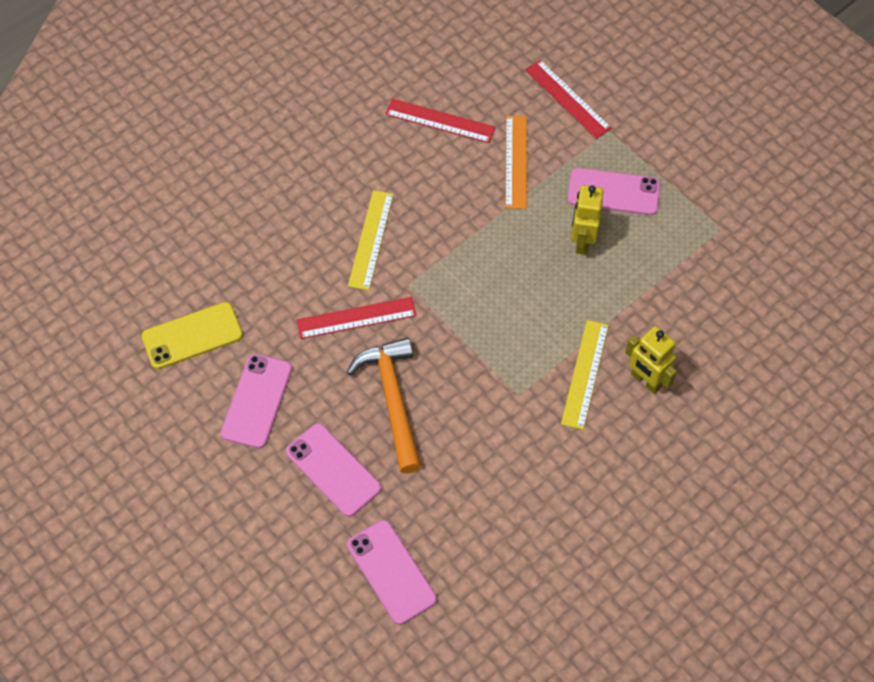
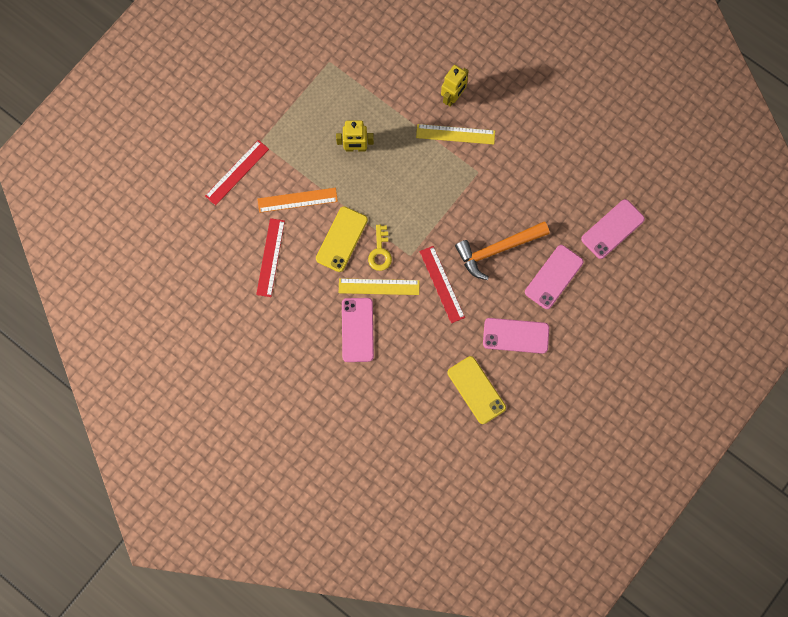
camera: 100 degrees left, 15 degrees up
(421, 248) = (380, 252): none -> yellow key
(449, 205) = (341, 239): none -> yellow phone
(613, 192) = (312, 132): pink phone -> pink phone (357, 330)

